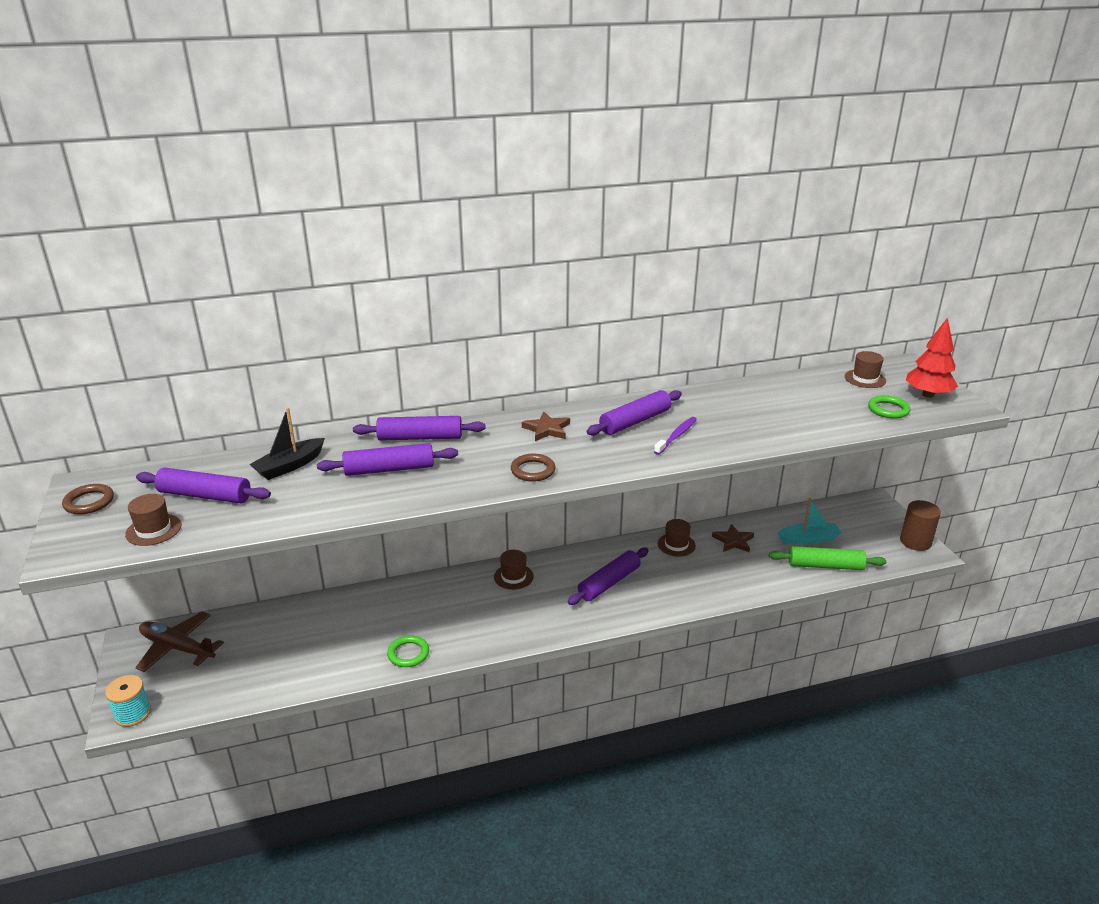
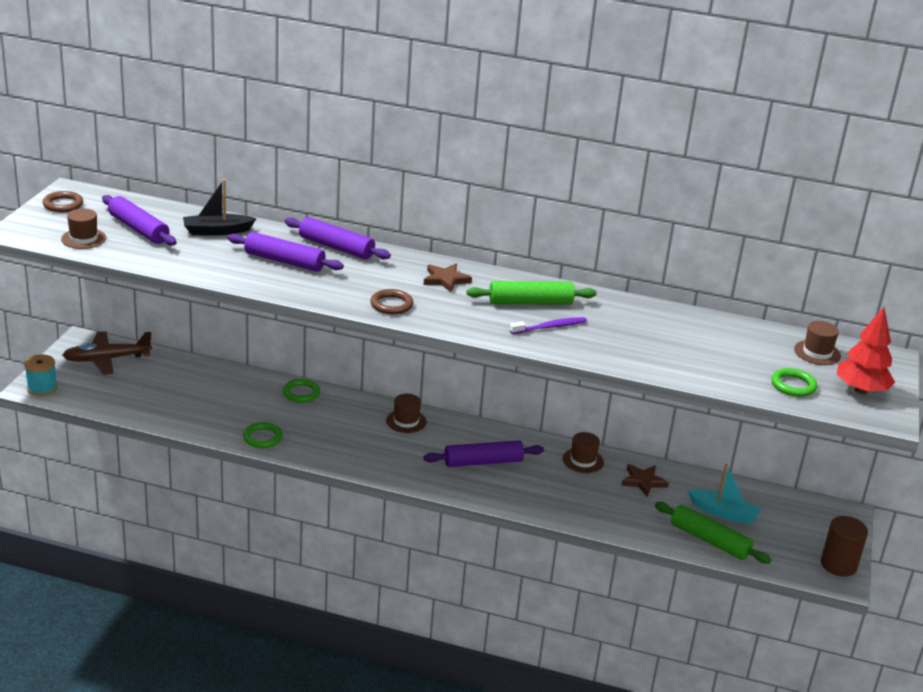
camera: 30 degrees right, 0 degrees up
(177, 648) = (107, 359): brown plane -> brown plane turned 75 degrees counterclockwise
(400, 593) = (301, 393): none -> green ring
(635, 421) = (530, 302): purple rolling pin -> green rolling pin

